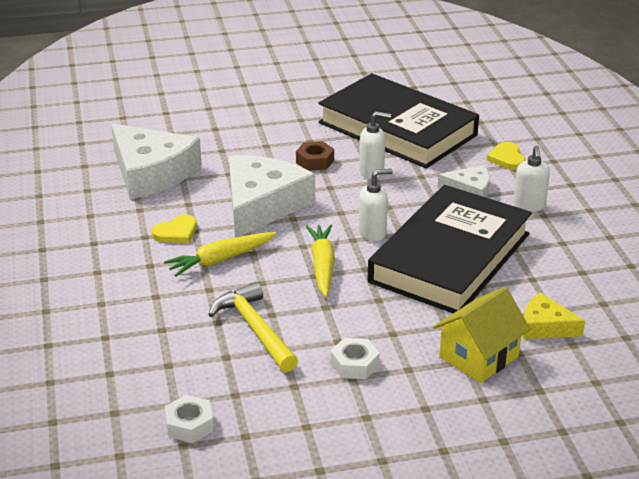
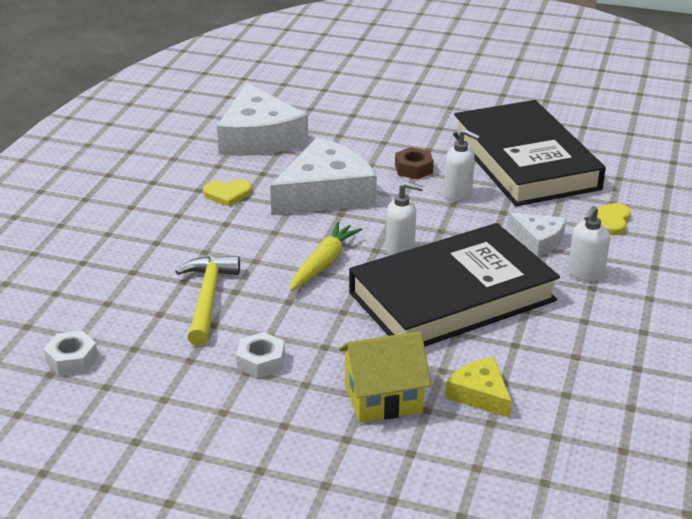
camera: 30 degrees right, 0 degrees up
(220, 260) = (240, 229): yellow carrot -> none

